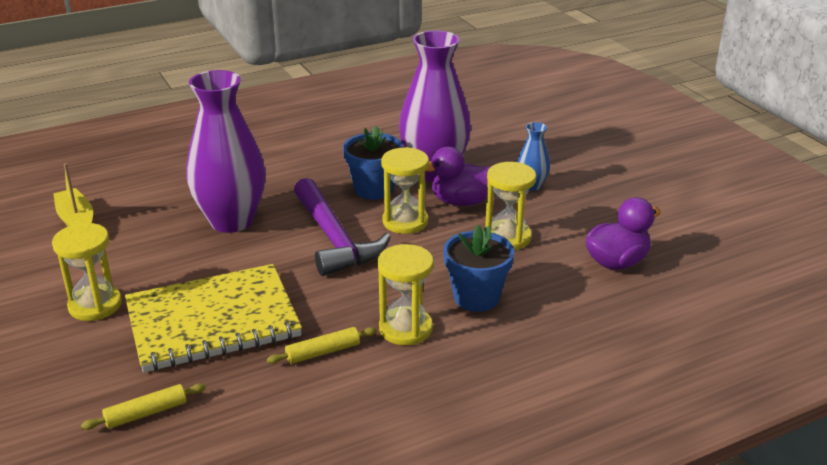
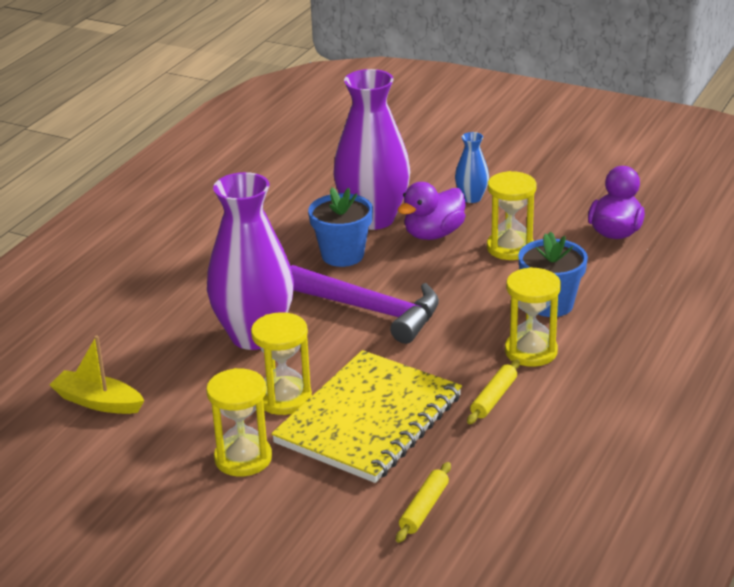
camera: 35 degrees left, 0 degrees up
(405, 221) = (410, 271): yellow hourglass -> yellow hourglass (284, 398)

